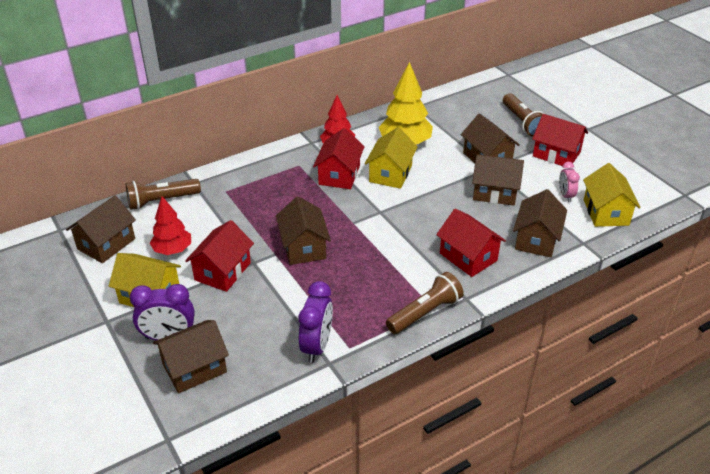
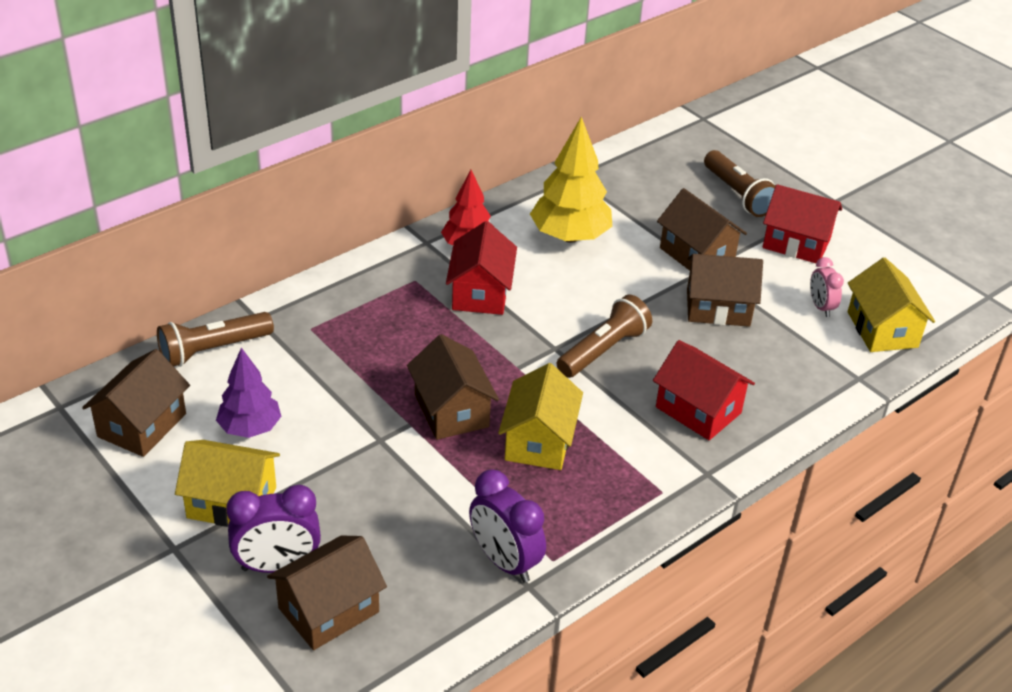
camera: 10 degrees left, 0 degrees up
(172, 250) = (250, 428): red tree -> purple tree
(222, 271) = (336, 457): red house -> none
(317, 346) = (504, 561): purple clock -> purple clock turned 135 degrees clockwise
(390, 174) = (558, 286): yellow house -> yellow house (539, 441)
(425, 313) = (652, 499): brown flashlight -> brown flashlight (603, 350)
(536, 239) = (791, 377): brown house -> none

